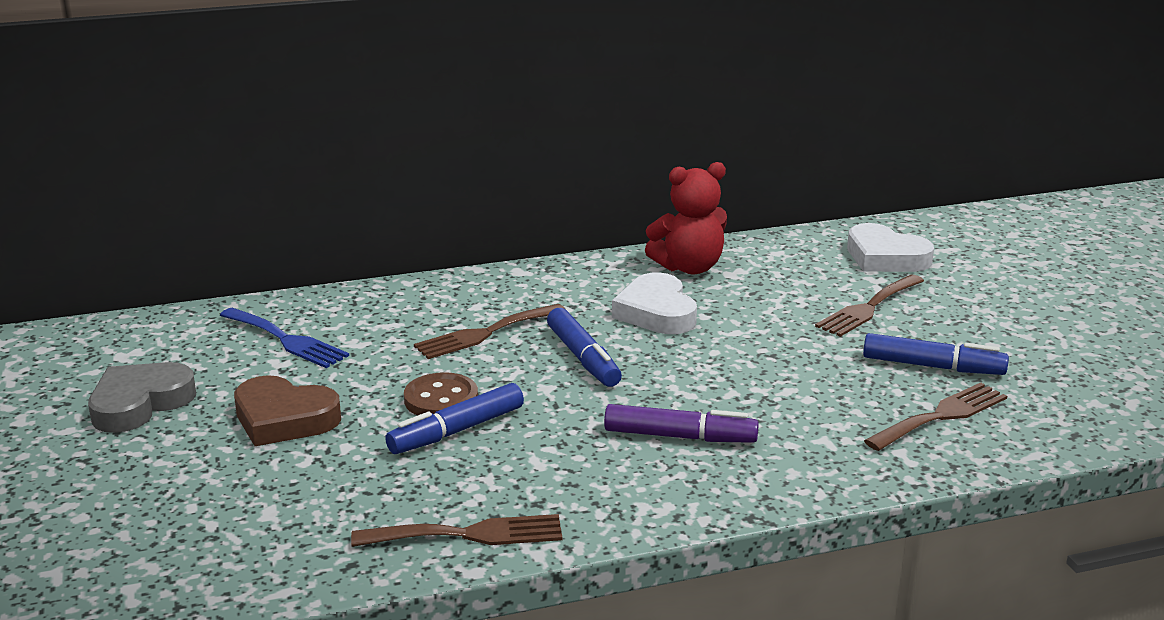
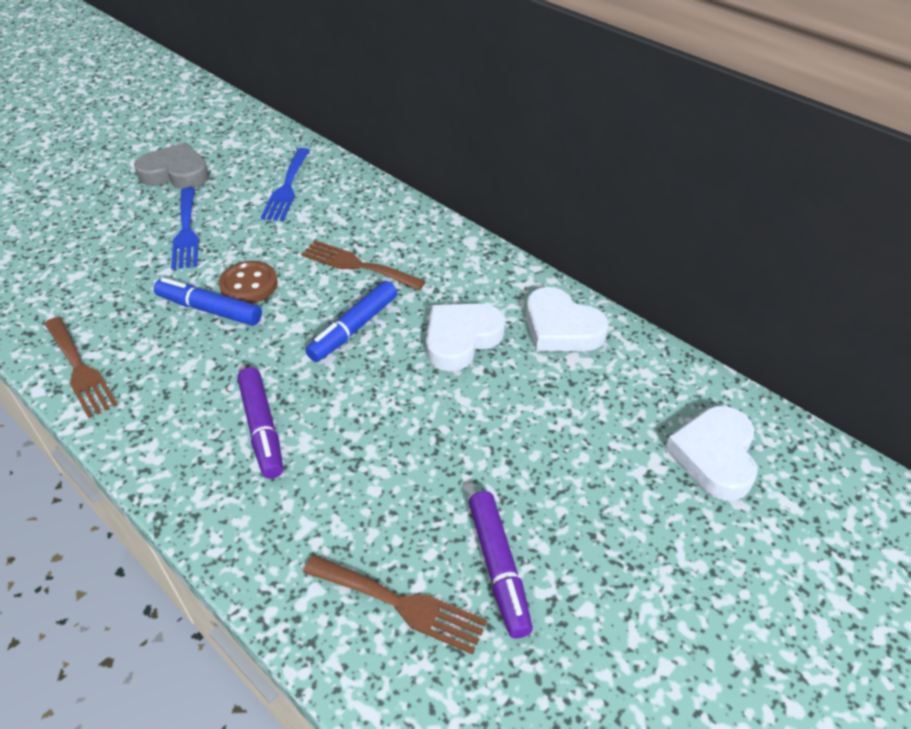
camera: 60 degrees right, 20 degrees up
(284, 419) = (186, 232): brown heart -> blue fork
(689, 267) = (561, 328): red teddy bear -> white heart
(868, 308) = (586, 478): brown fork -> none
(933, 366) = (498, 568): blue marker -> purple marker

